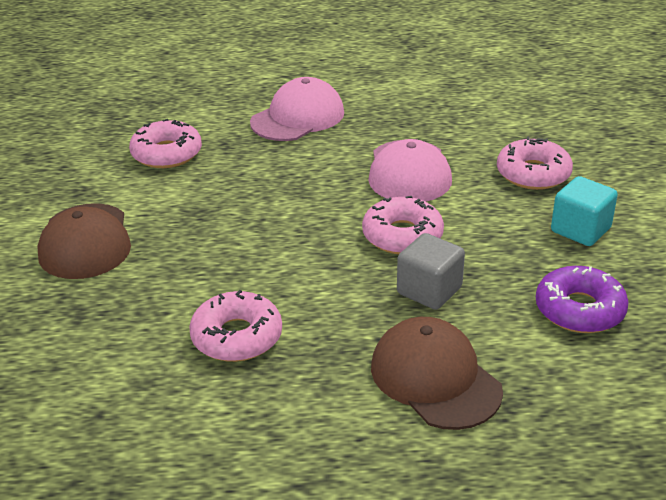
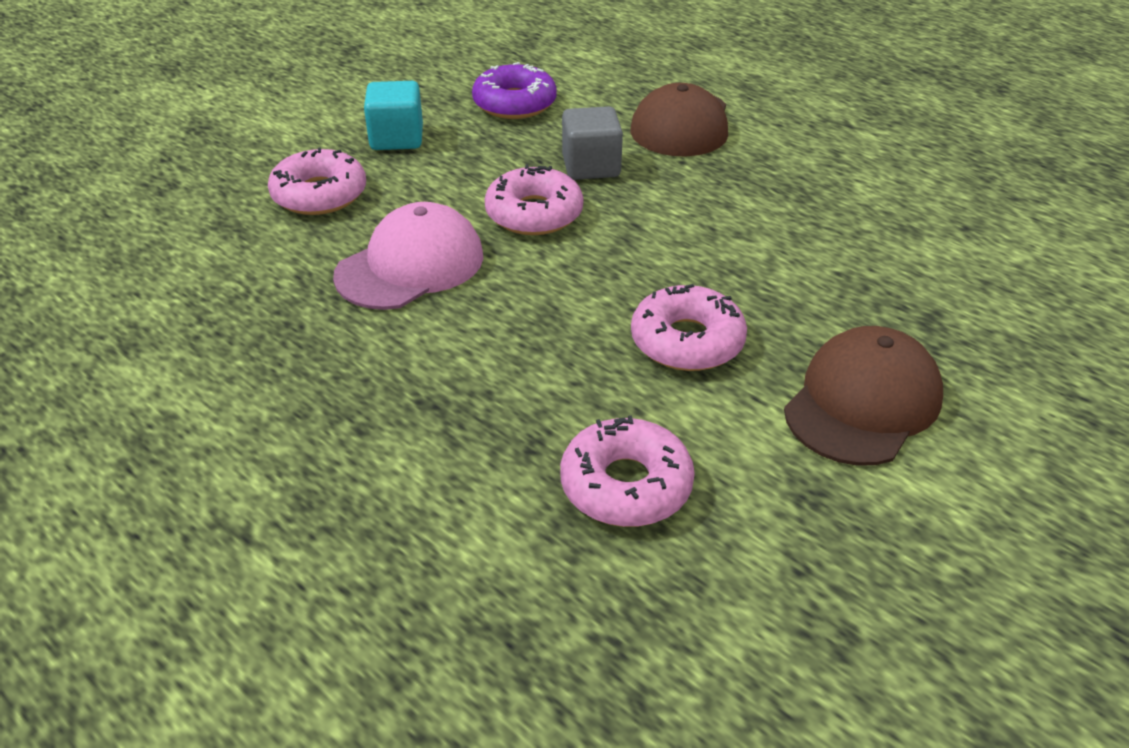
camera: 135 degrees left, 5 degrees up
(237, 337) = (793, 219): pink donut -> pink donut (687, 341)
(298, 117) = (378, 427): pink cap -> none

